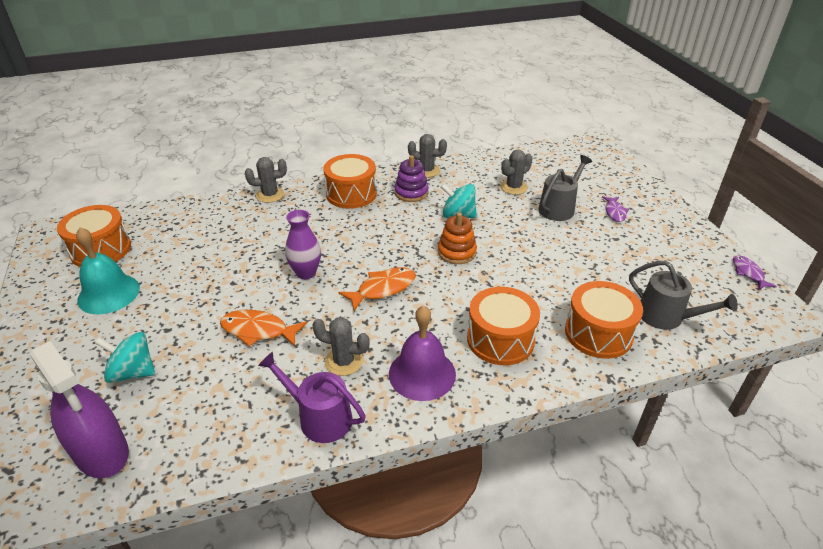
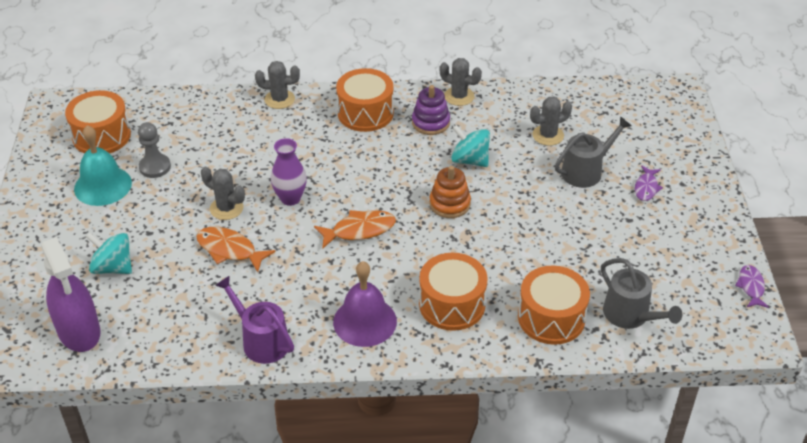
camera: 15 degrees right, 5 degrees up
(161, 268) = (155, 167): none -> grey pawn
(344, 361) = (298, 295): grey cactus -> grey cactus (226, 208)

